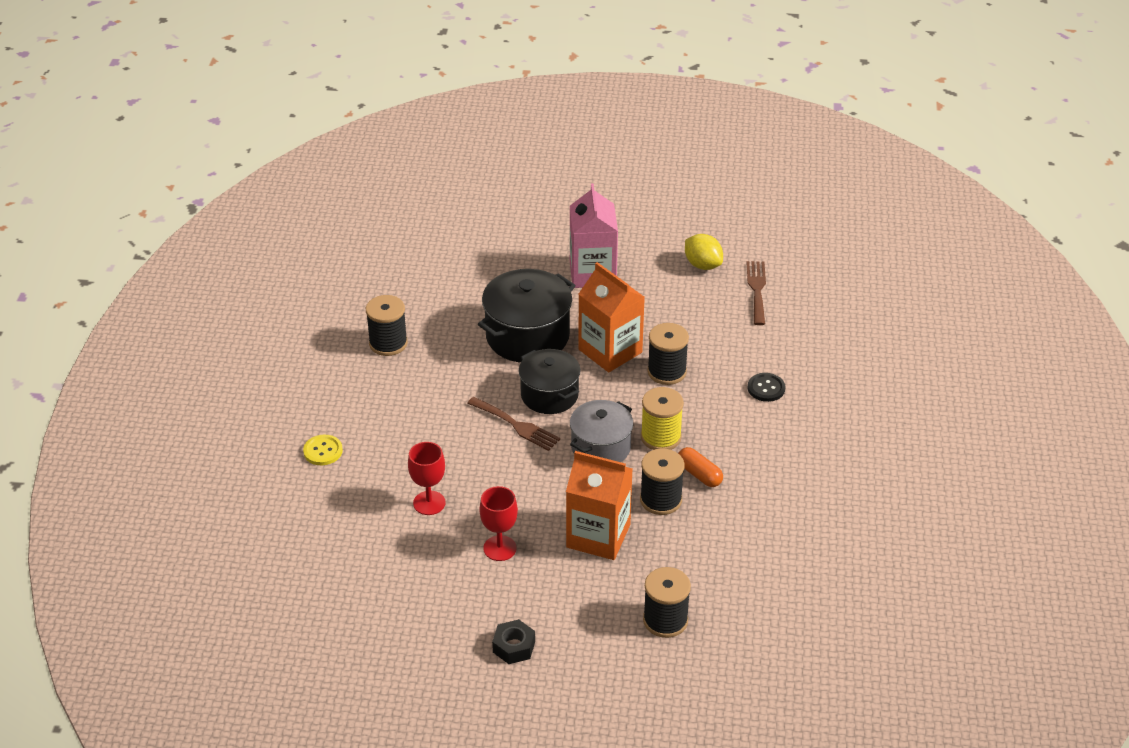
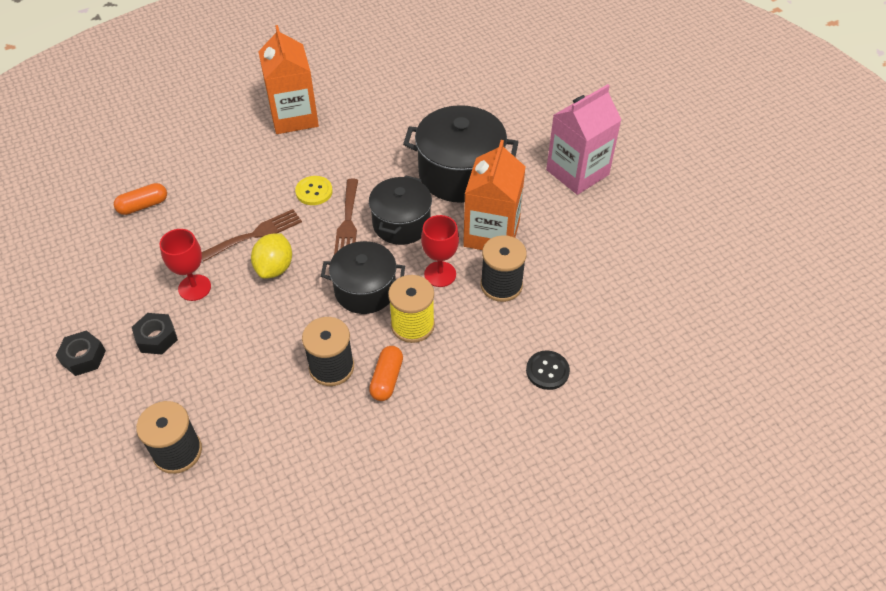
camera: 55 degrees right, 10 degrees up
(323, 451) = (231, 132): yellow button -> yellow button (314, 191)
(362, 546) = (143, 206): none -> orange capsule
(388, 343) = (377, 103): black spool -> none
(429, 503) = (217, 218): red goblet -> red goblet (440, 274)
(535, 592) = (157, 338): none -> black nut
(598, 536) = (253, 346): orange carton -> orange carton (294, 117)
(601, 447) = (365, 290): grey pot -> black pot
(702, 265) = (667, 237): yellow lemon -> yellow lemon (274, 268)
(757, 289) = (677, 293): brown fork -> brown fork (256, 234)

